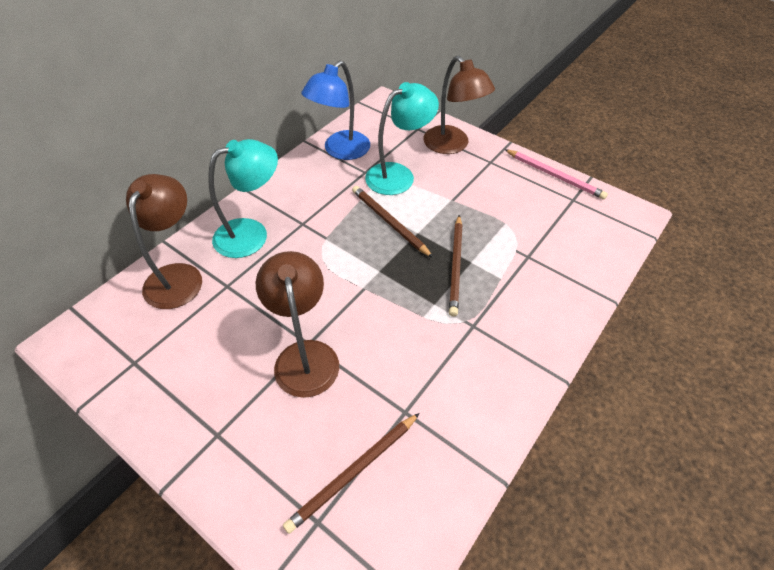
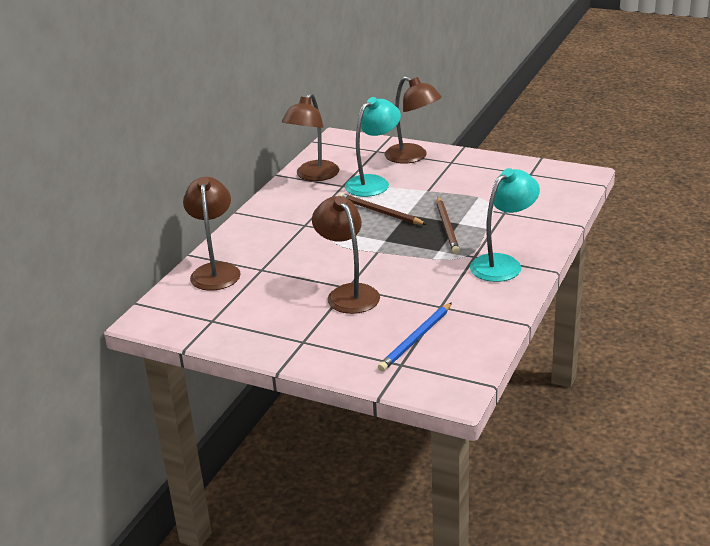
camera: 10 degrees left, 20 degrees down
(251, 234) = (264, 237): turquoise lamp -> turquoise lamp (503, 264)
(340, 151) = (313, 176): blue lamp -> brown lamp
(354, 472) = (416, 339): brown pencil -> blue pencil
(554, 175) = (509, 162): pink pencil -> none

